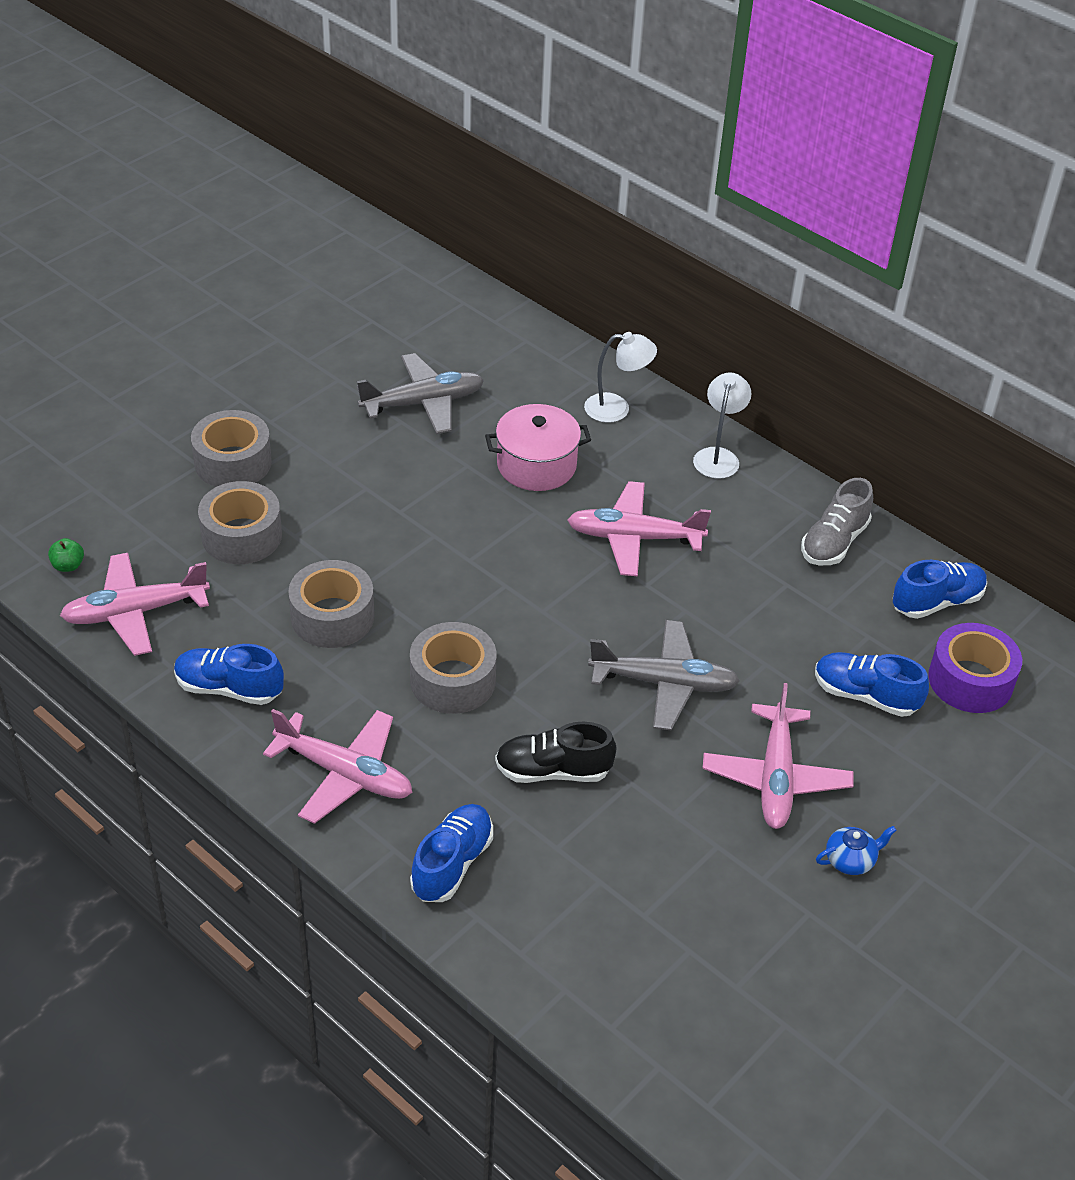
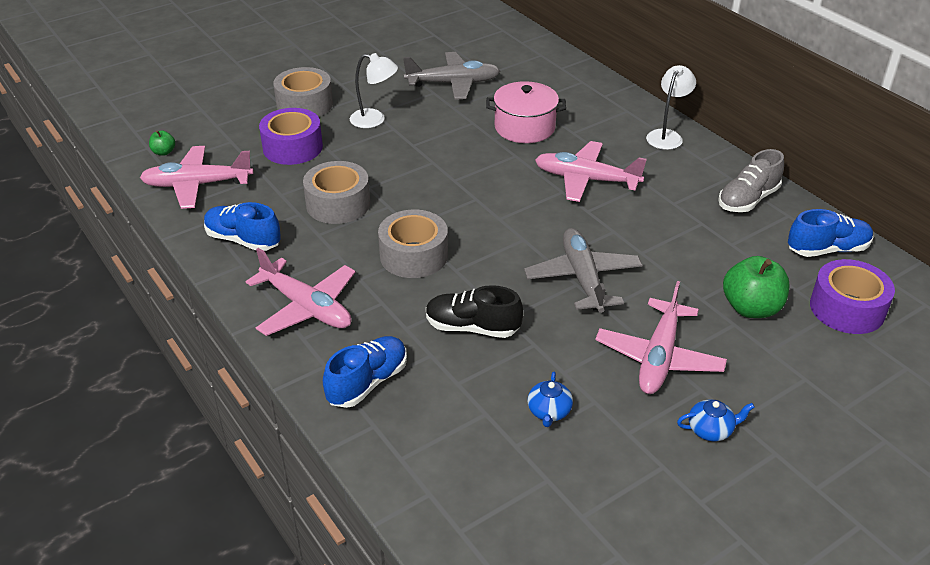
camera: 15 degrees right, 5 degrees down
(242, 536) = (292, 147): grey tape -> purple tape
(617, 408) = (596, 100): white lamp -> white lamp (374, 120)
(664, 683) = (582, 278): grey plane -> grey plane turned 120 degrees counterclockwise
(670, 867) = (549, 412): none -> blue teapot
(865, 696) = (751, 308): blue shoe -> green apple

